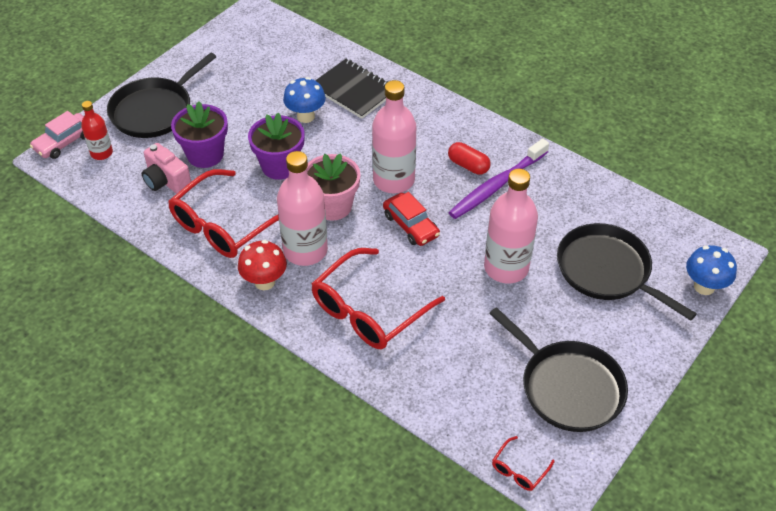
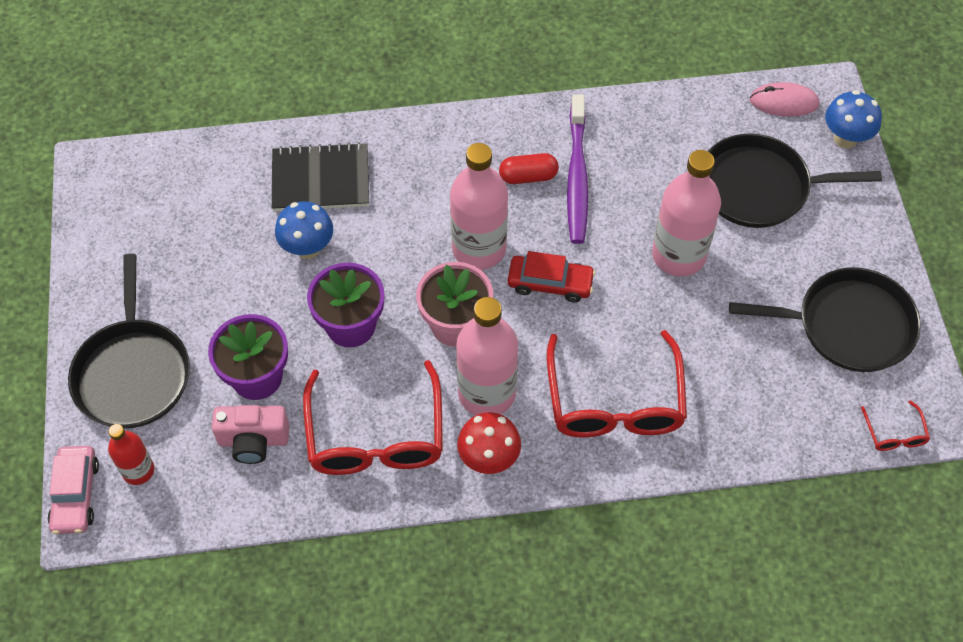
camera: 45 degrees left, 10 degrees up
(685, 238) = (784, 102): none -> pink mouse

